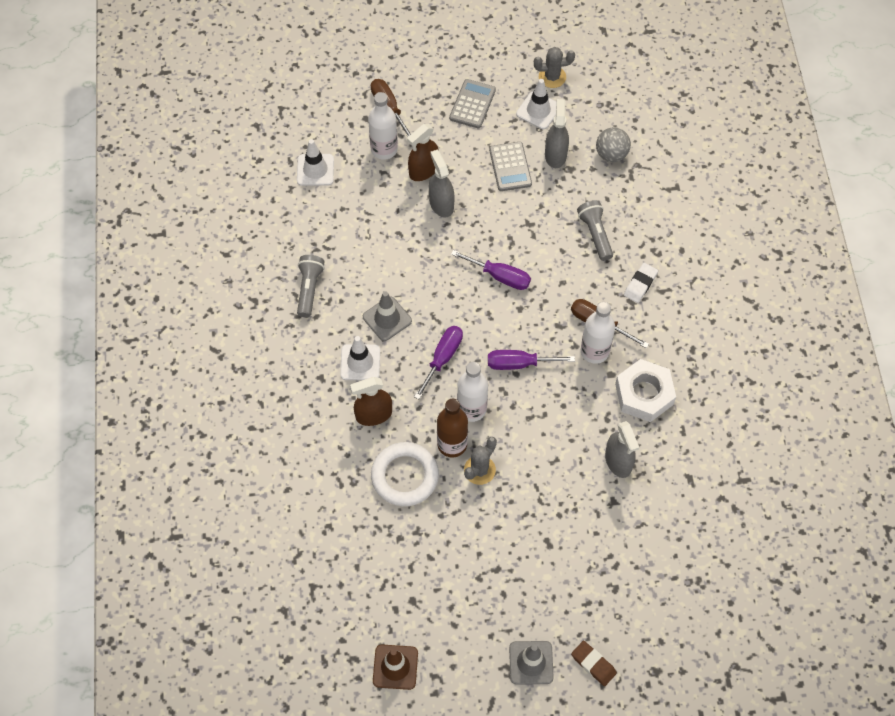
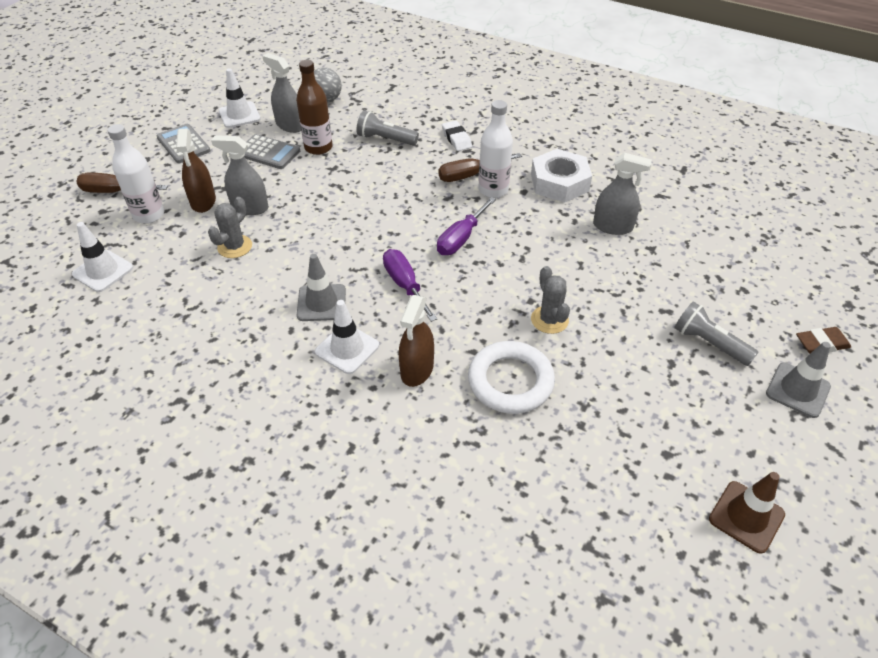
camera: 55 degrees left, 15 degrees down
(309, 289) = (221, 345): grey flashlight -> grey flashlight (709, 343)
(452, 444) = (504, 325): brown bottle -> brown bottle (318, 147)
(471, 409) = (478, 292): white bottle -> none
(500, 276) = (363, 208): purple screwdriver -> none
(552, 77) = (221, 95): grey cactus -> grey cactus (235, 247)

